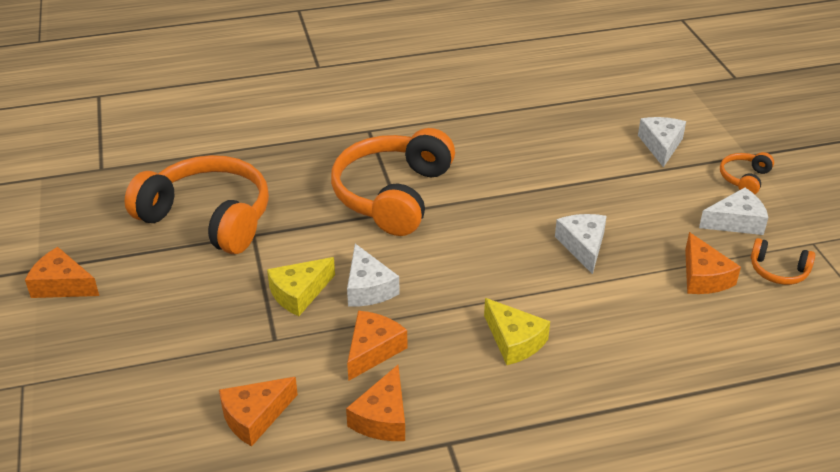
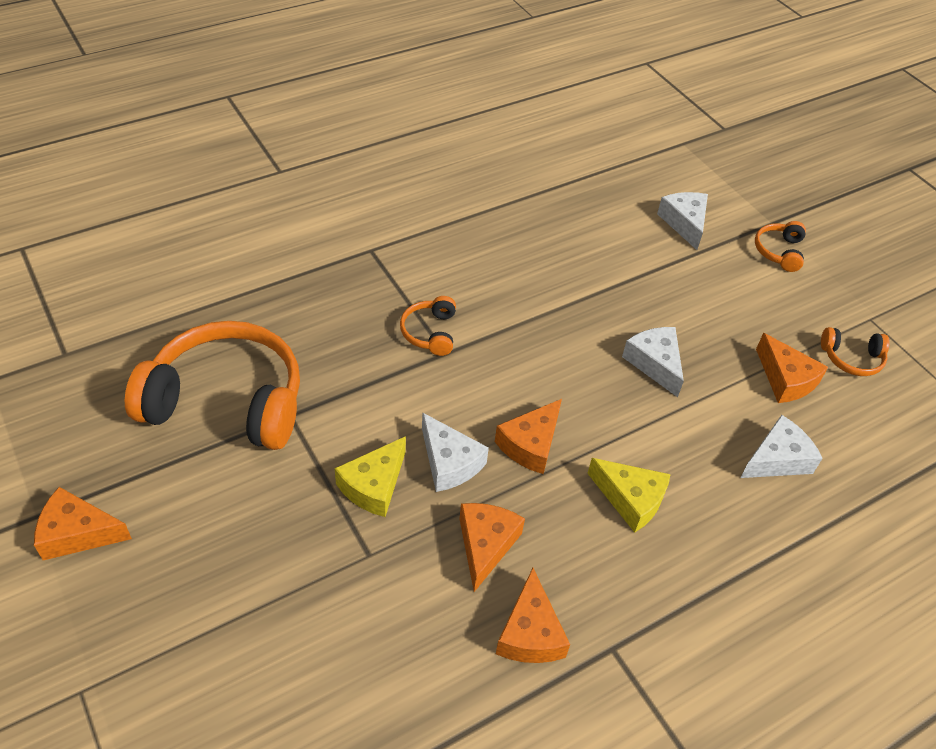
camera: 20 degrees left, 10 degrees up
(255, 417) = (386, 667): orange cheese -> orange cheese (530, 444)
(393, 195) = (430, 332): orange headphones -> orange headphones, size x0.44
(736, 222) = (791, 306): white cheese -> white cheese (777, 459)

